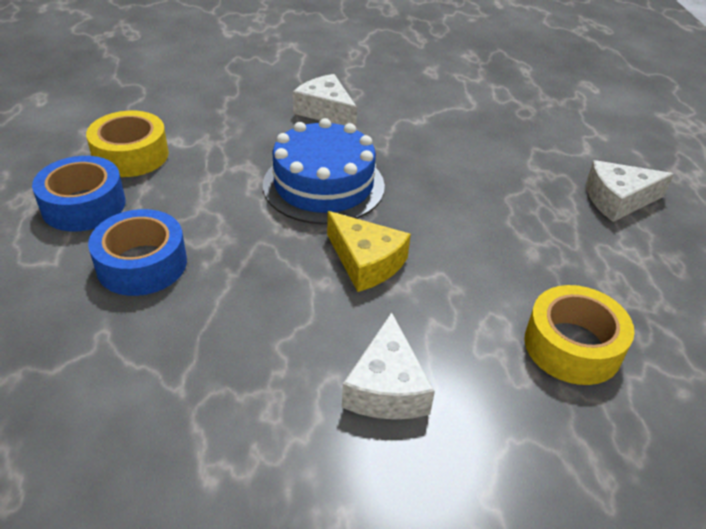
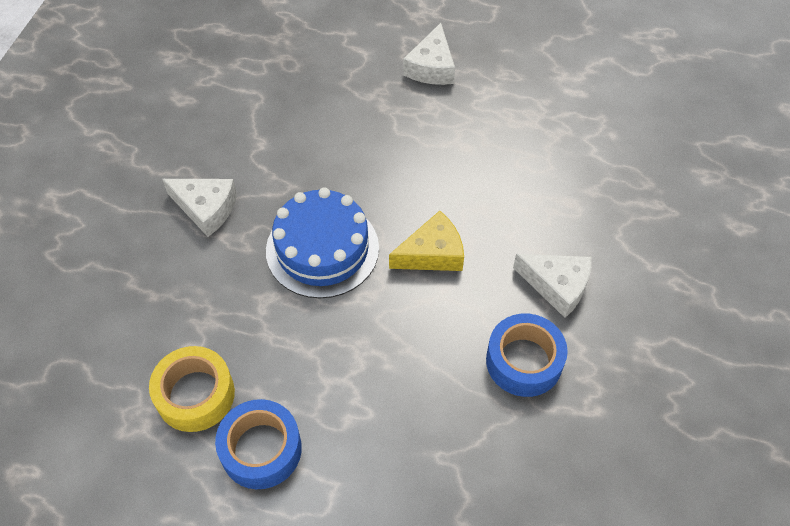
camera: 65 degrees left, 15 degrees up
(142, 264) = (368, 413): blue tape -> blue tape (524, 361)
(325, 111) = (206, 208): white cheese -> white cheese turned 135 degrees counterclockwise
(572, 346) = (559, 169): yellow tape -> none

